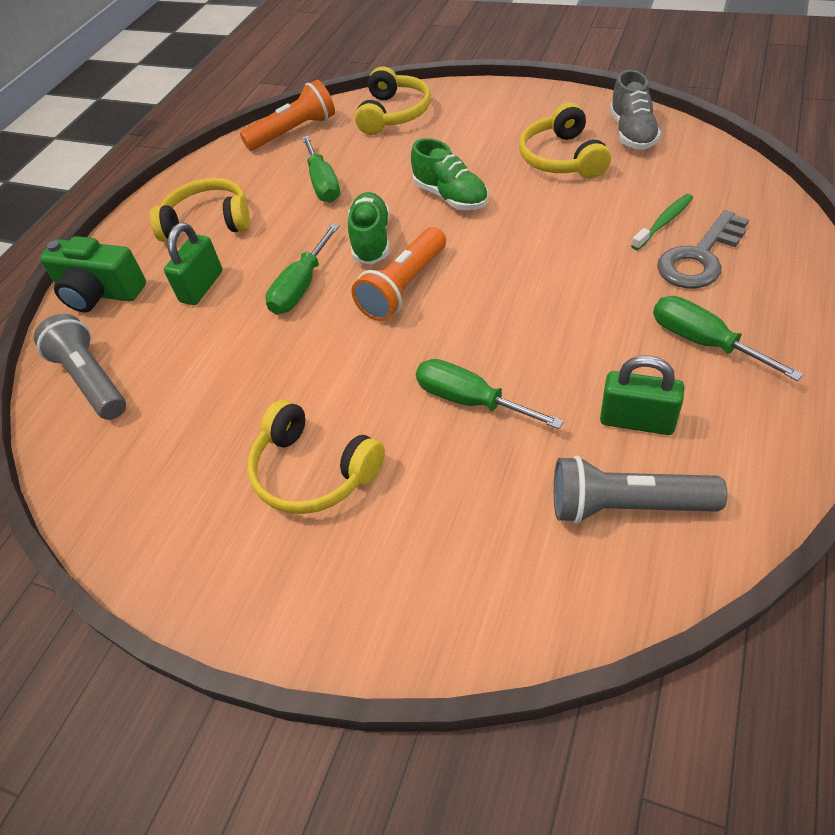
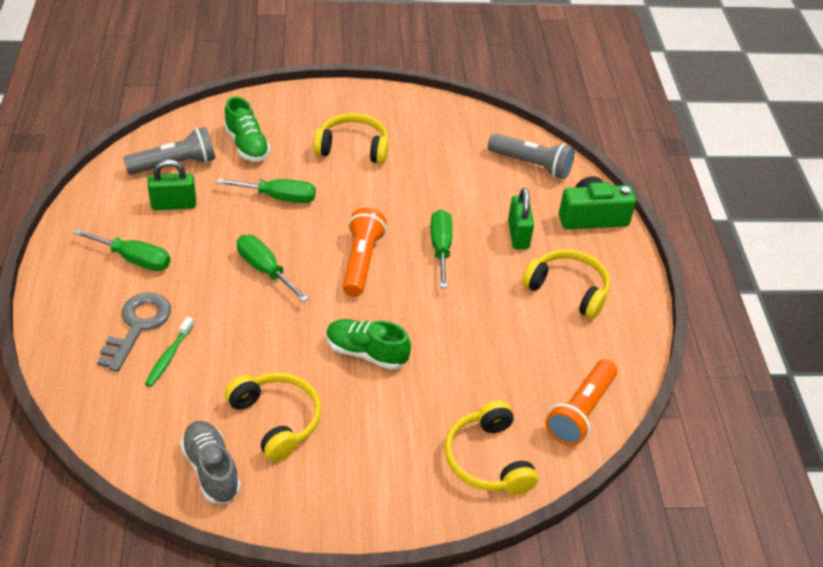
camera: 145 degrees right, 5 degrees down
(208, 222) = (568, 289): yellow headphones -> yellow headphones turned 120 degrees counterclockwise
(323, 184) = (496, 347): green screwdriver -> green screwdriver (265, 269)
(371, 240) = (411, 296): green shoe -> green shoe (247, 145)

